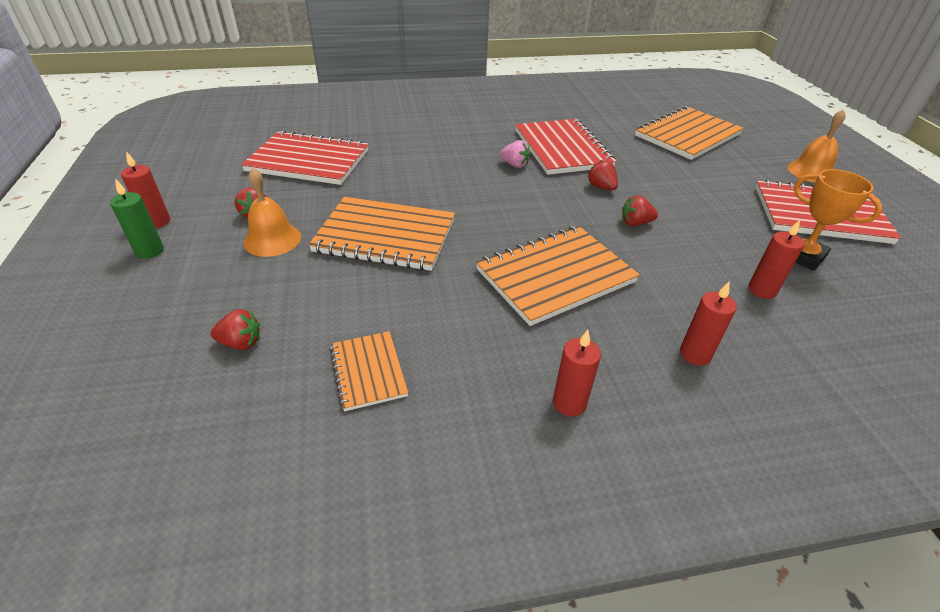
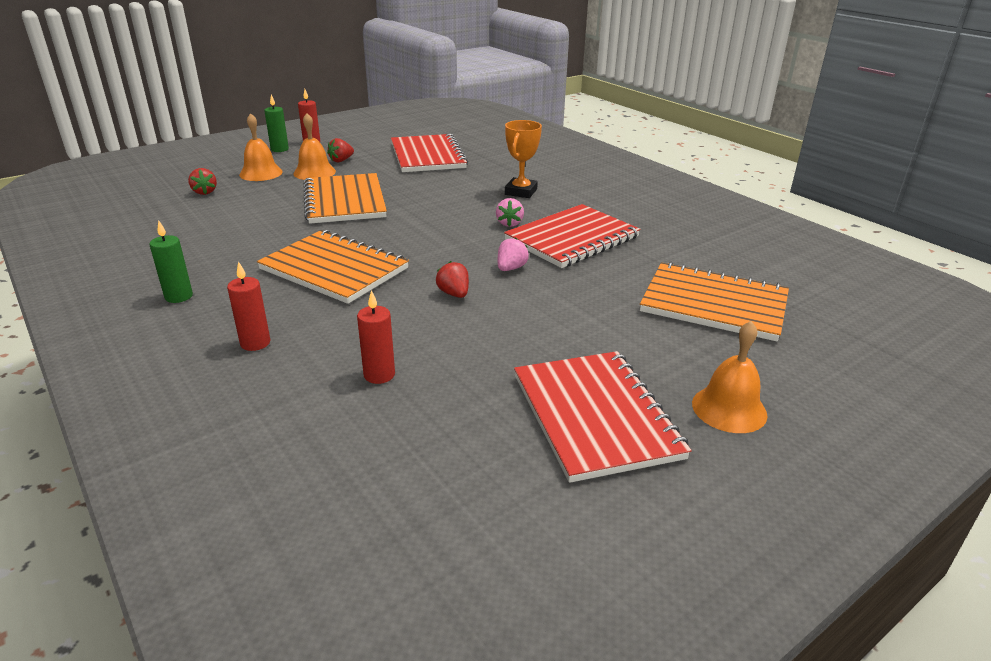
camera: 65 degrees right, 10 degrees down
(224, 281) = (261, 173): none -> orange bell
(368, 371) = (191, 229): orange notebook -> none
(569, 403) = (179, 296): red candle -> green candle
(601, 187) = (511, 268): red strawberry -> pink strawberry
(803, 256) = (472, 402): orange trophy -> orange trophy (521, 192)

